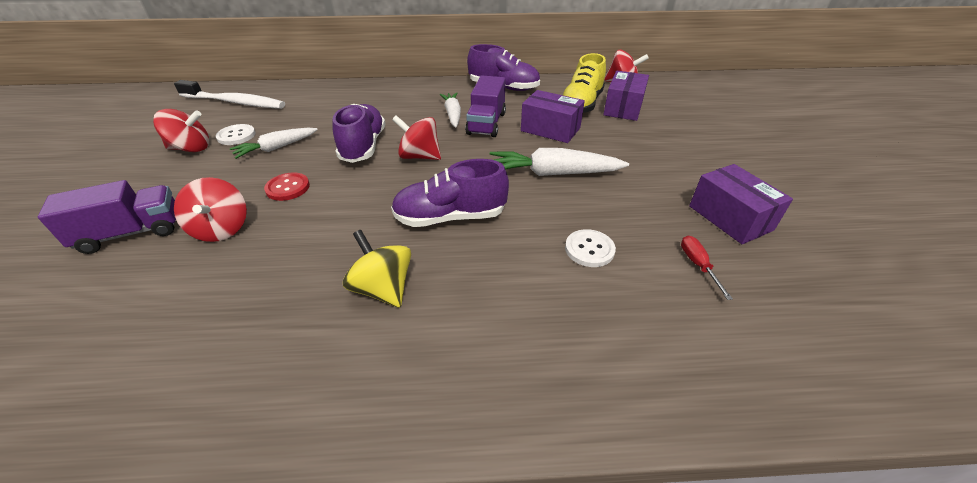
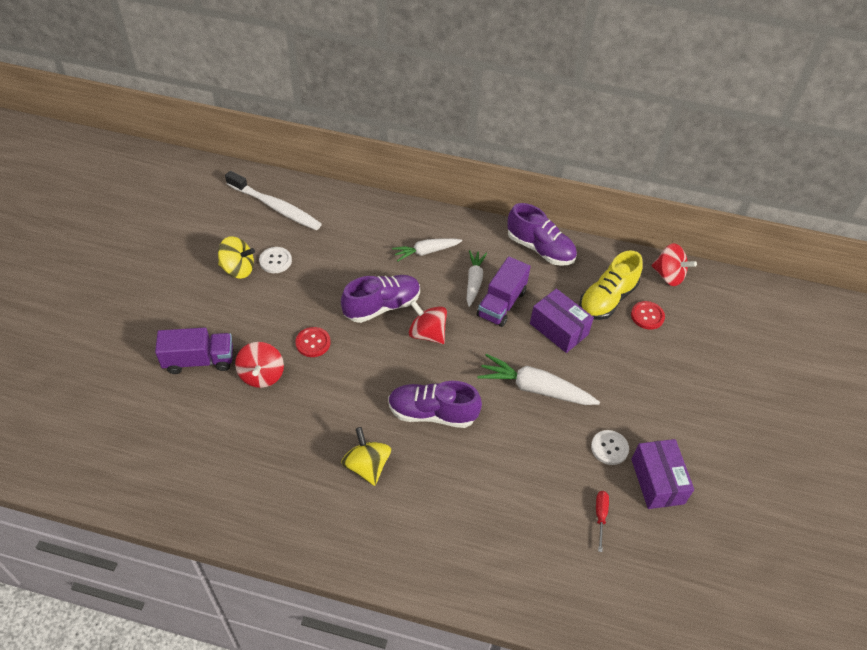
camera: 15 degrees right, 10 degrees up
(191, 148) = (238, 269): red spinning top -> yellow spinning top
(276, 148) = (308, 288): white carrot -> white carrot (426, 252)
(363, 146) = (382, 306): purple shoe -> purple shoe turned 45 degrees clockwise
(589, 249) = (526, 477): white button -> white button (609, 448)
(623, 108) = (647, 316): purple box -> red button

